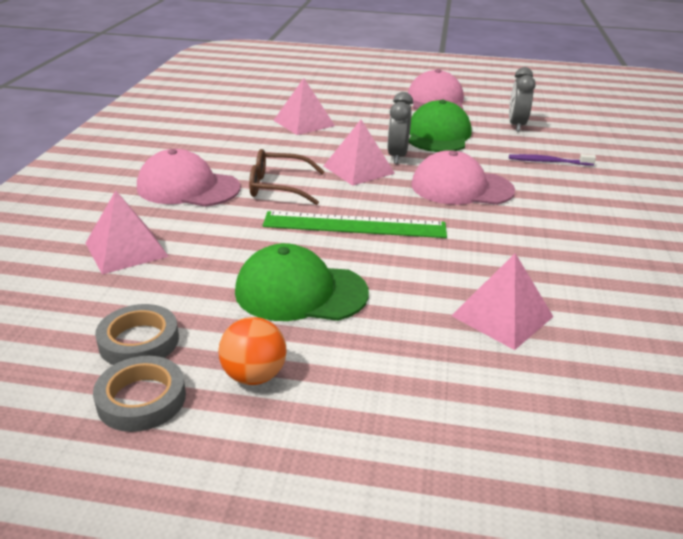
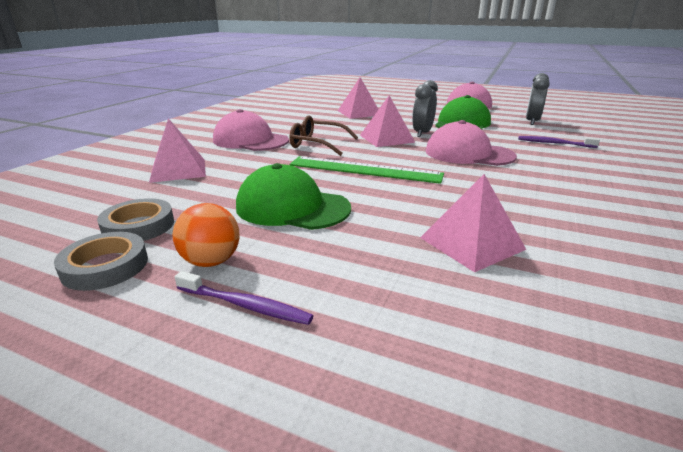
camera: 15 degrees right, 5 degrees down
(318, 420) = (244, 305): none -> purple toothbrush

